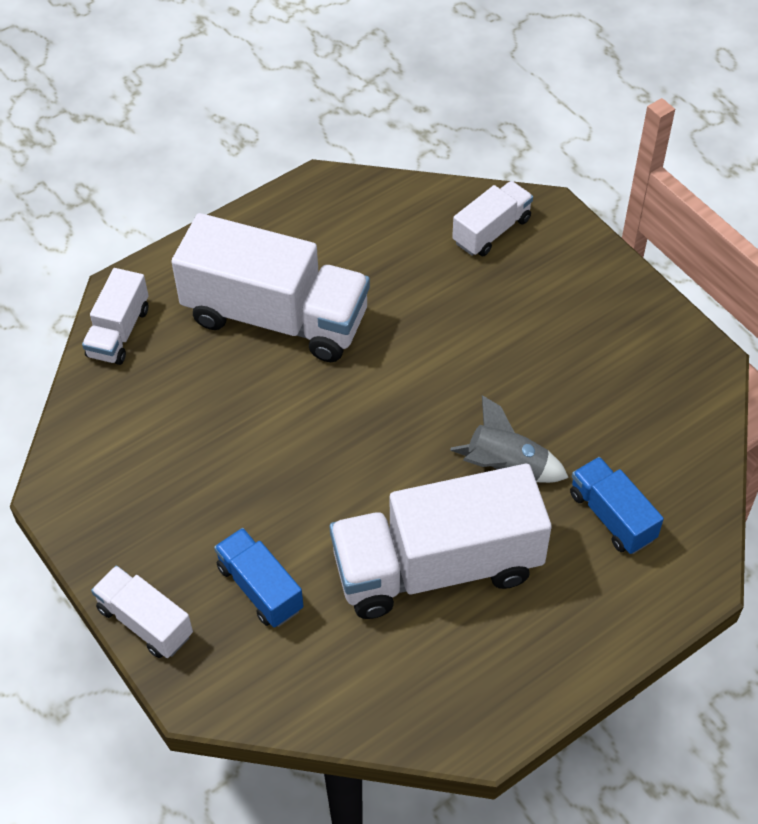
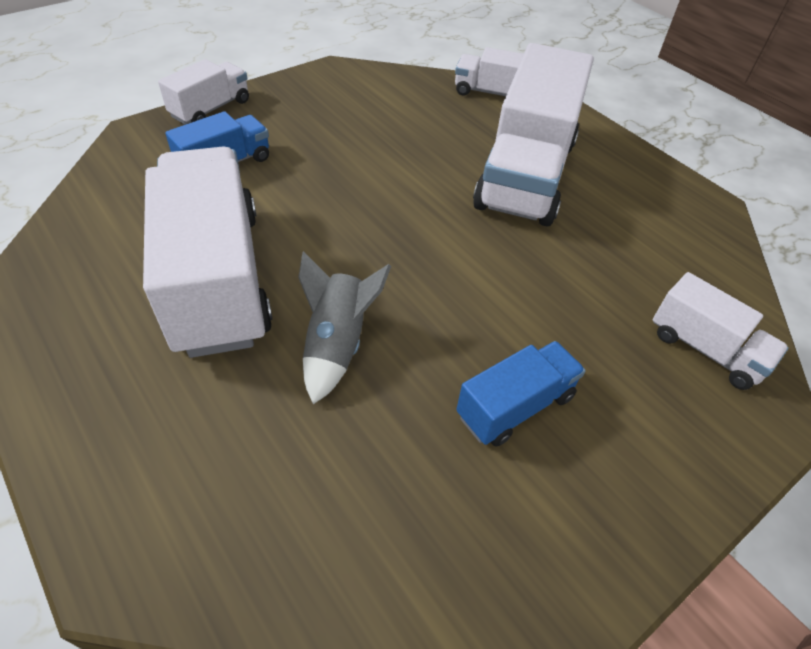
camera: 85 degrees right, 5 degrees down
(612, 516) = (250, 455): blue truck -> blue truck (515, 406)

